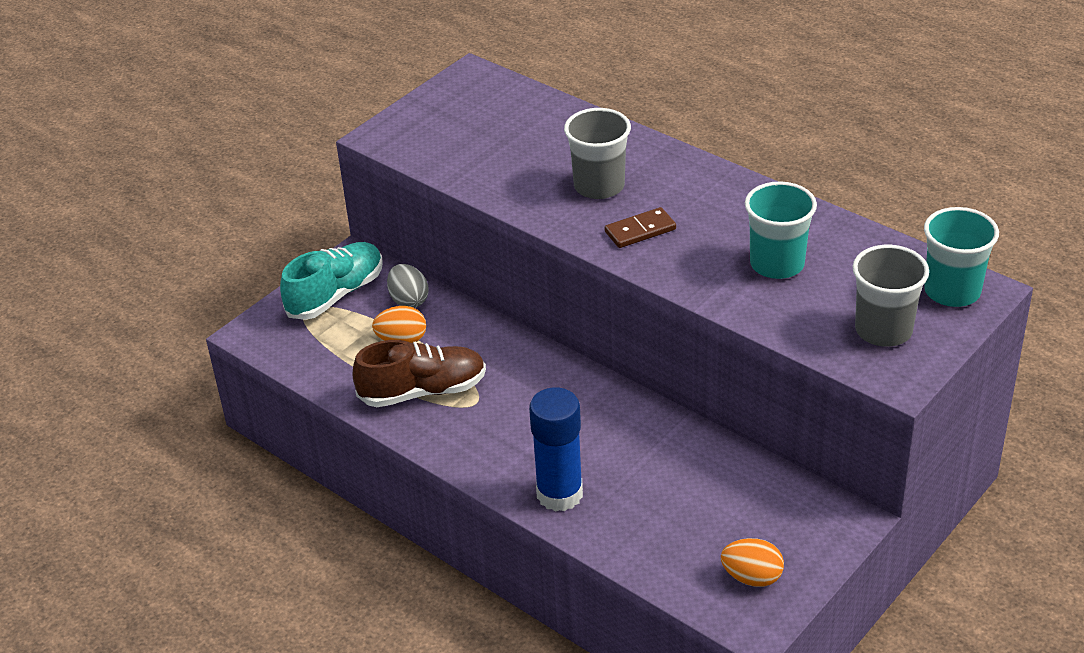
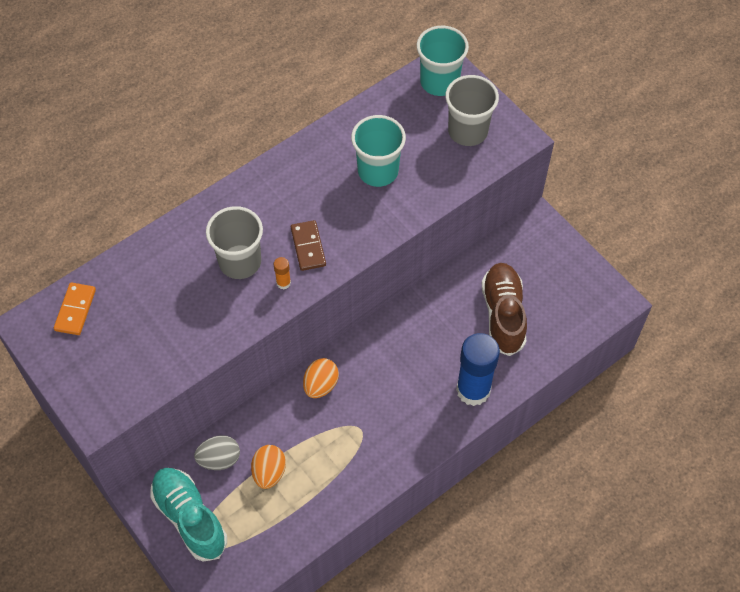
camera: 80 degrees left, 20 degrees up
(423, 391) = (336, 465): brown shoe -> brown shoe (503, 314)
(498, 96) = (75, 310): none -> orange domino
(583, 222) = (283, 283): none -> orange glue stick
(752, 577) = (575, 292): orange egg -> orange egg (321, 385)

